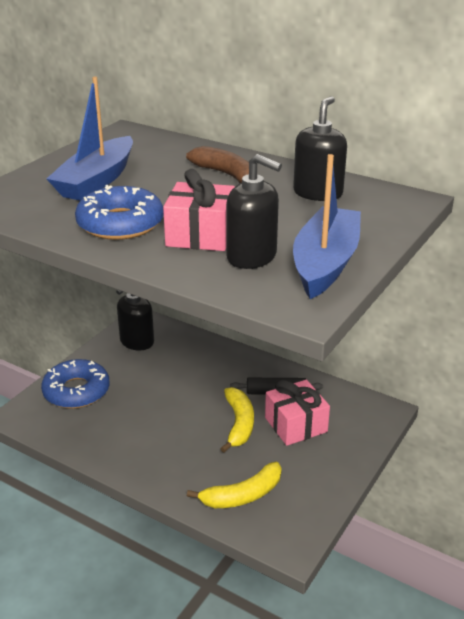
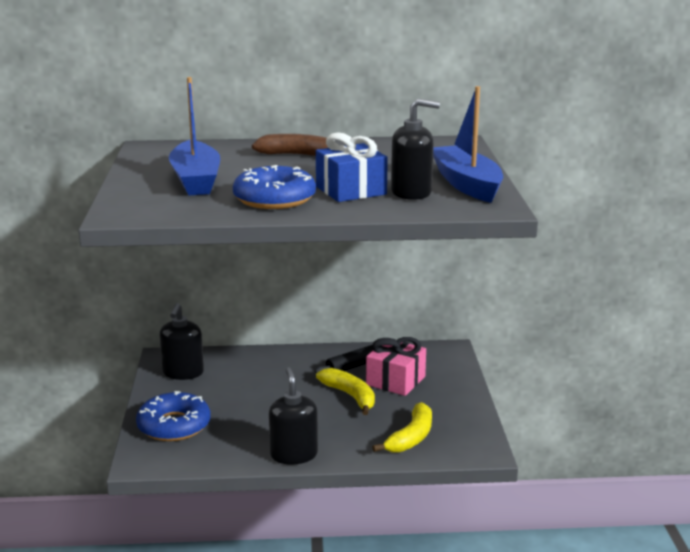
camera: 35 degrees left, 10 degrees down
(200, 235) = (351, 190): pink gift -> blue gift
(318, 193) = (388, 151): black soap dispenser -> black soap dispenser (294, 454)

